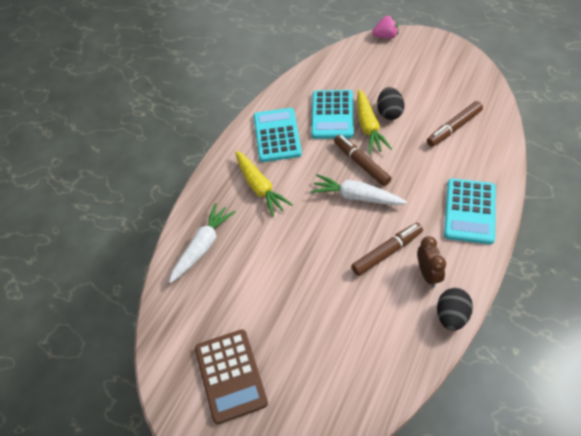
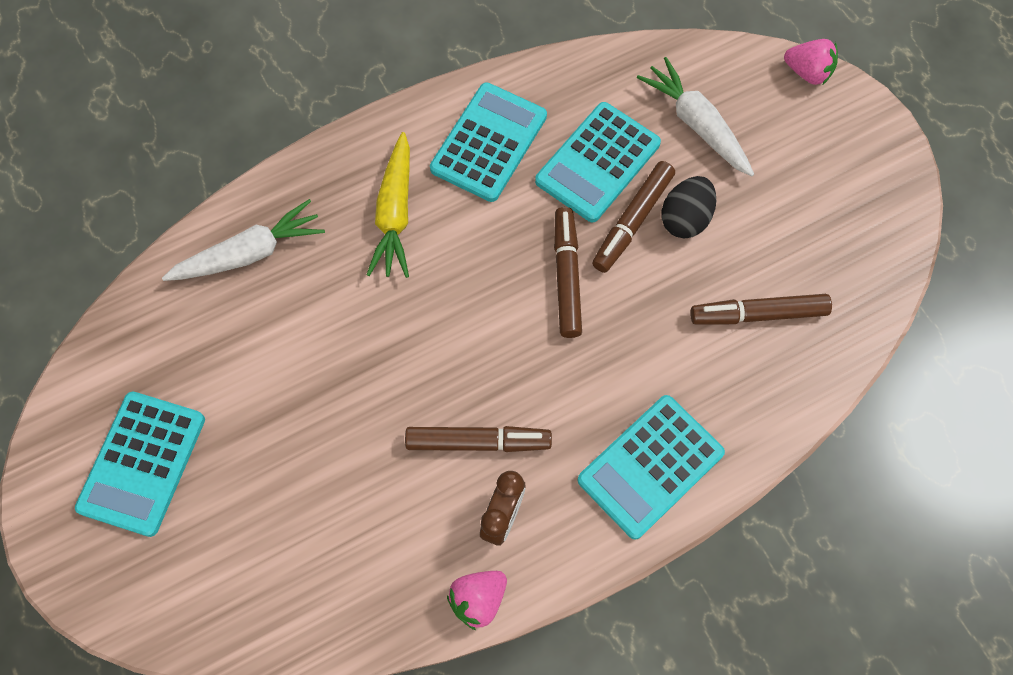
camera: 30 degrees right, 15 degrees up
(230, 375) = (142, 463): brown calculator -> turquoise calculator
(356, 197) = (512, 325): white carrot -> white carrot (696, 124)
(368, 127) = (632, 221): yellow carrot -> brown marker
(451, 316) = (478, 599): black egg -> pink strawberry

